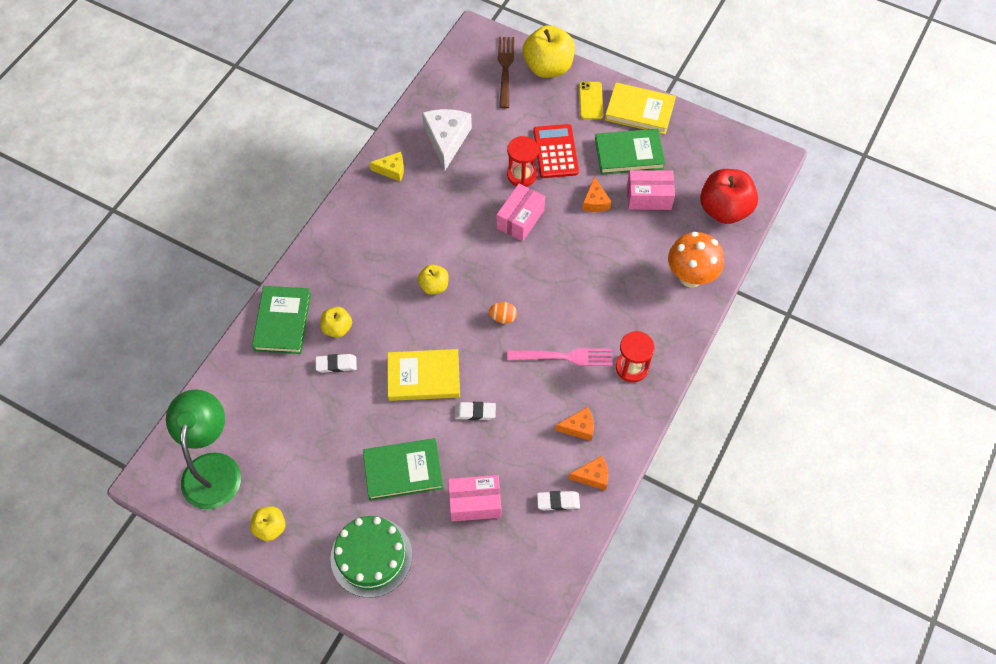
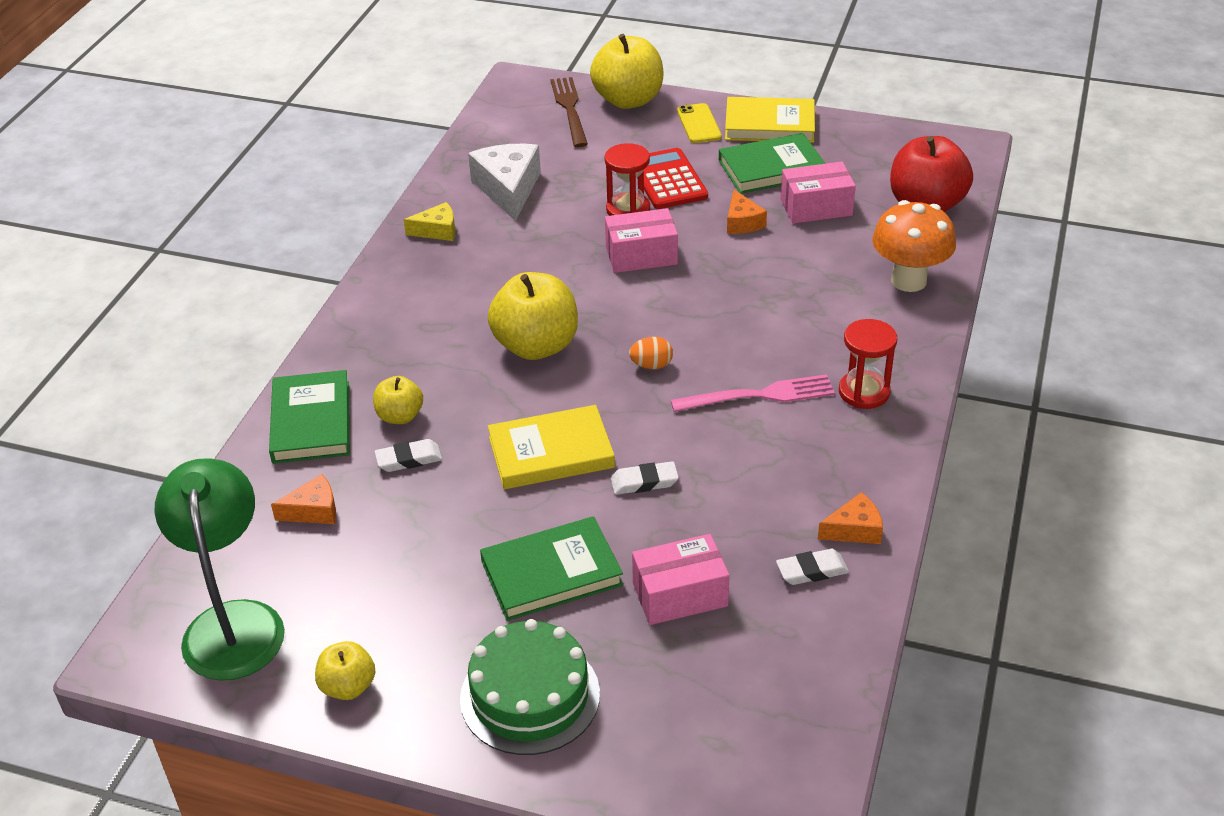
camera: 10 degrees left, 20 degrees down
(434, 286) = (536, 346): yellow apple -> yellow apple, size x1.88
(520, 219) = (641, 255): pink box -> pink box turned 60 degrees clockwise
(579, 427) = (811, 474): orange cheese -> orange cheese (313, 510)

